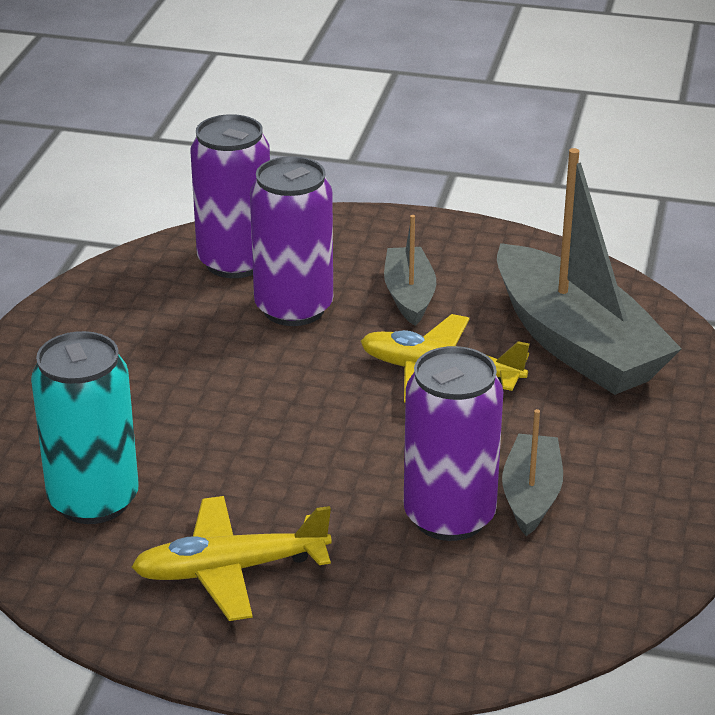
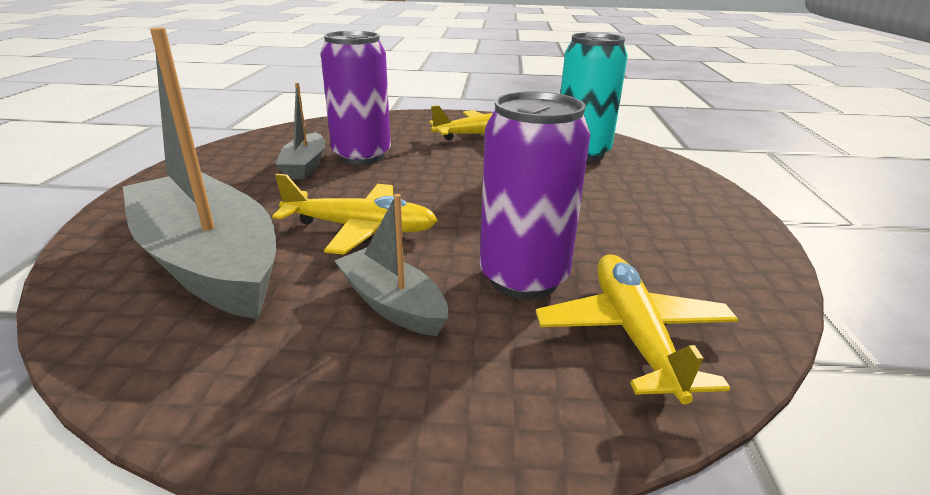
camera: 170 degrees right, 5 degrees down
(235, 262) = (633, 334): purple can -> yellow plane
(409, 295) = (392, 304): grey boat -> grey boat turned 150 degrees clockwise

